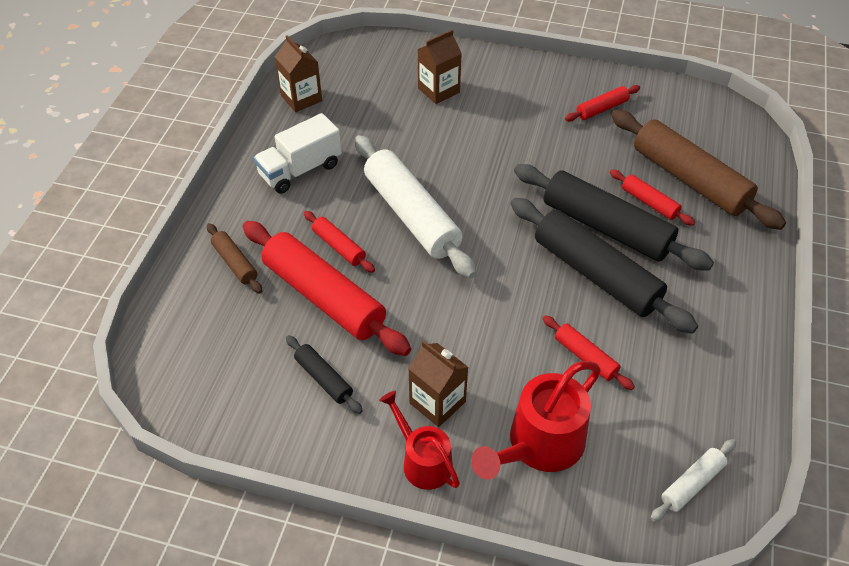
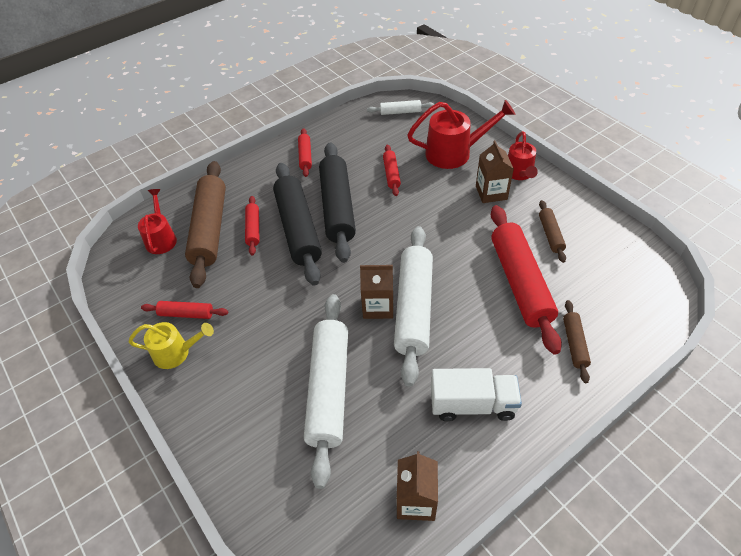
camera: 140 degrees left, 0 degrees up
(324, 378) = (550, 234): black rolling pin -> brown rolling pin
(339, 246) = (485, 313): red rolling pin -> red rolling pin (305, 156)
(424, 122) = (329, 390): none -> white rolling pin
(438, 90) = (282, 420): brown carton -> brown carton (378, 306)
(570, 84) = (177, 352): none -> yellow watering can
(719, 147) = (161, 238): none -> red watering can

